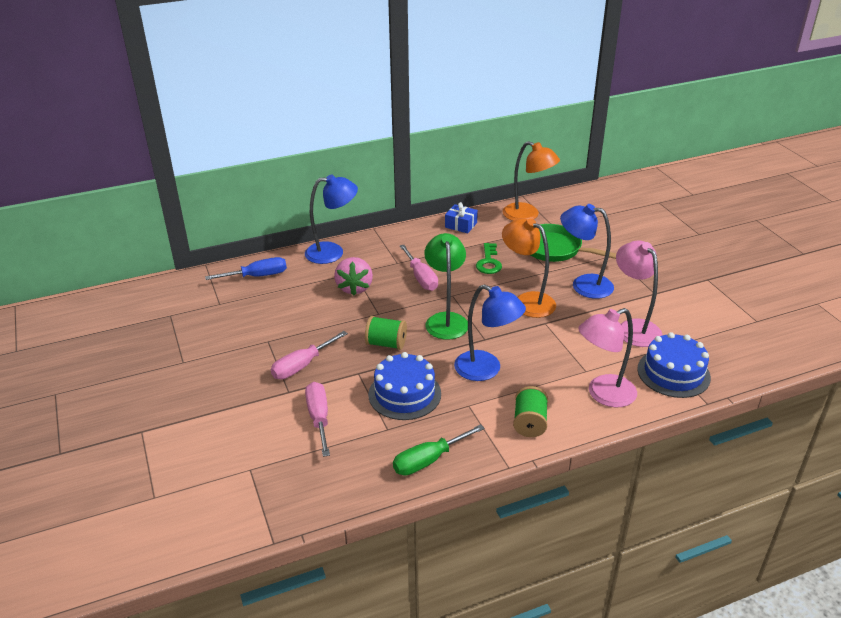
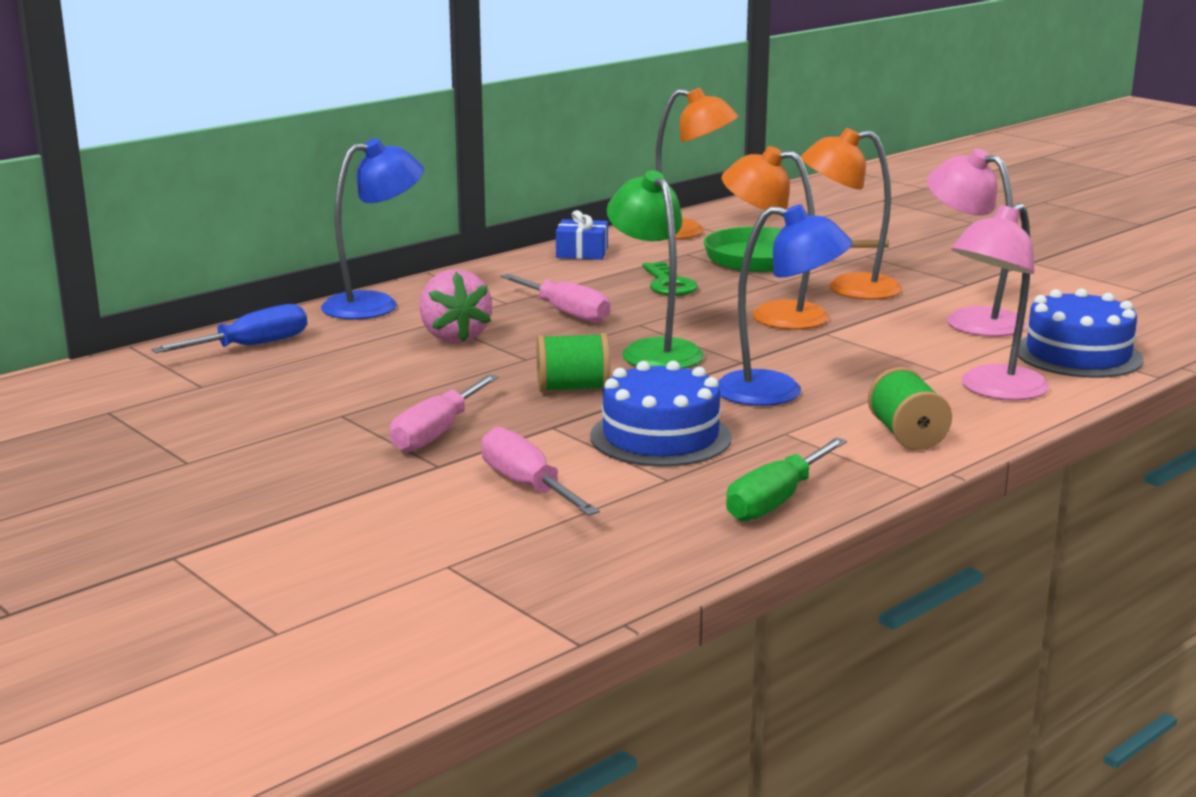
camera: 20 degrees left, 15 degrees down
(583, 285) = (848, 288): blue lamp -> orange lamp

